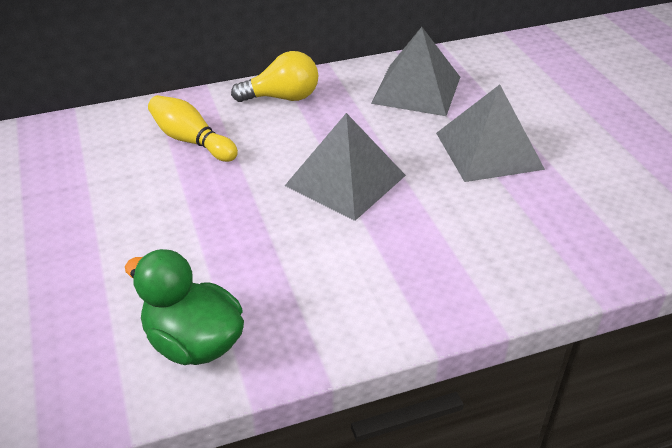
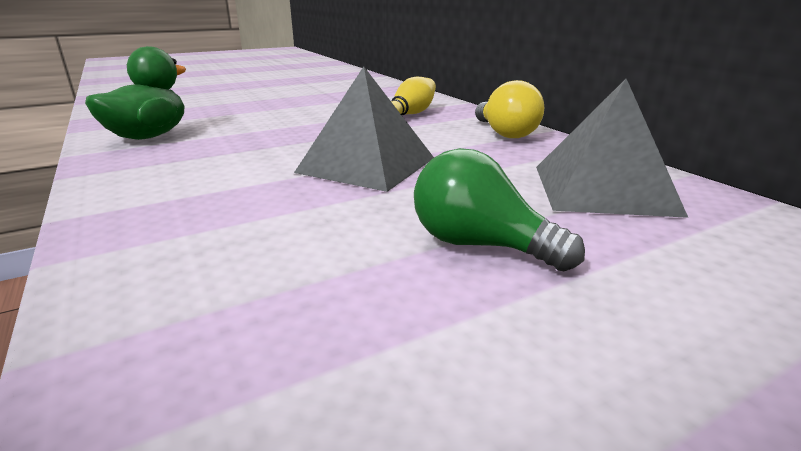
camera: 80 degrees right, 15 degrees down
(488, 150) = (480, 245): grey pyramid -> green light bulb

